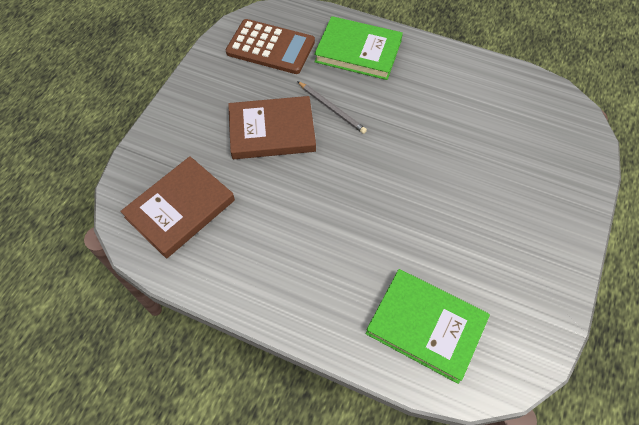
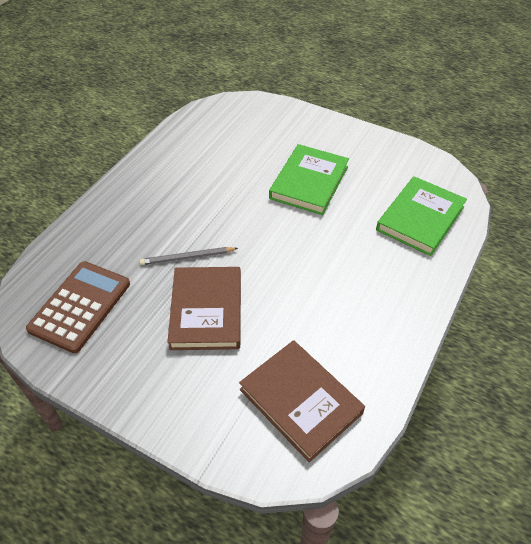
camera: 85 degrees left, 10 degrees down
(332, 109) = (187, 257): grey pencil -> grey pencil turned 150 degrees counterclockwise
(358, 51) = (113, 229): green book -> green book (309, 182)

